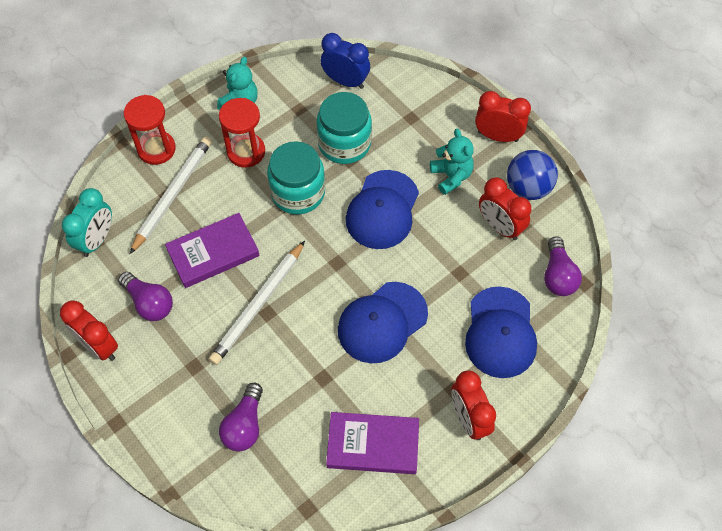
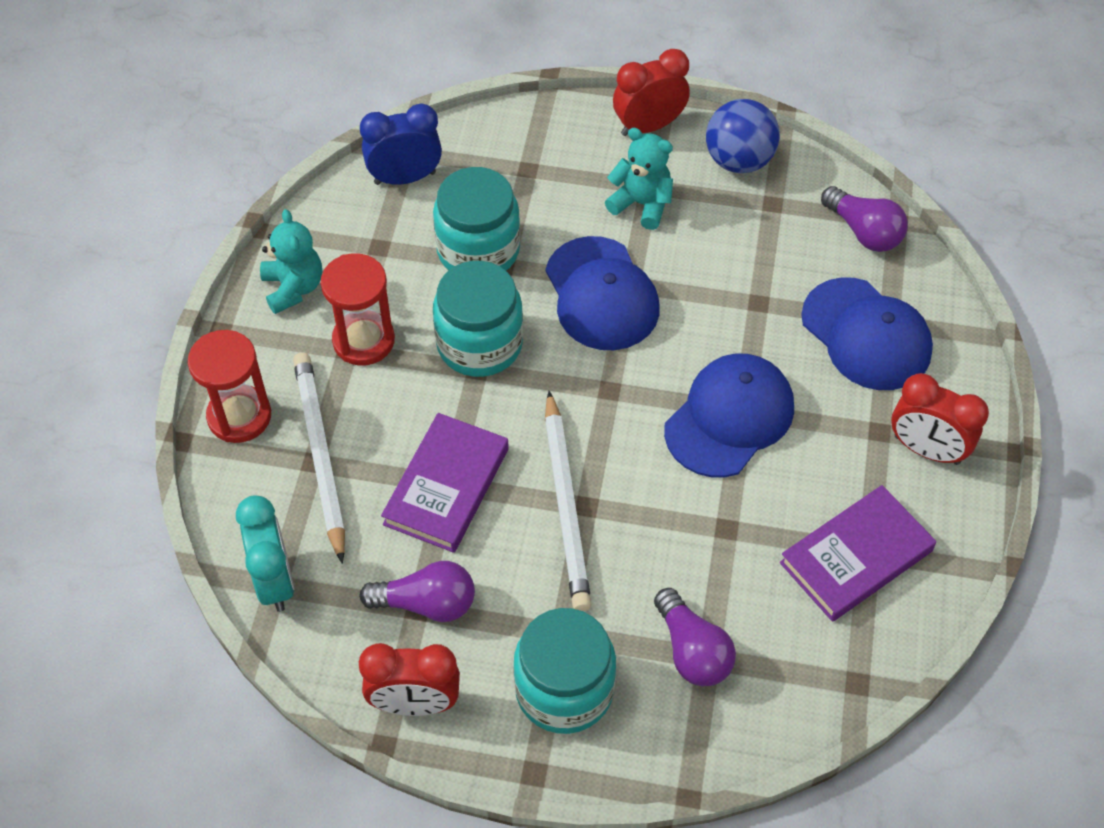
camera: 40 degrees left, 5 degrees down
(168, 394) = (564, 690): none -> turquoise jar
(382, 322) = (729, 418): blue cap -> blue cap turned 150 degrees counterclockwise
(500, 227) = (751, 223): red clock -> none

